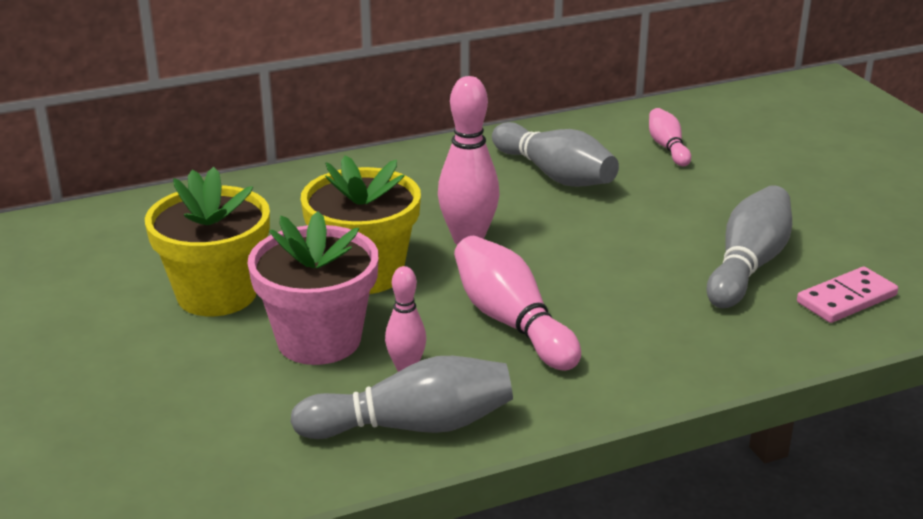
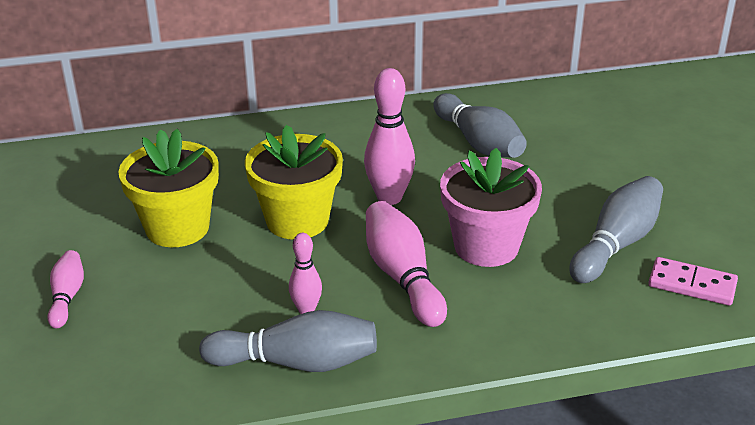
camera: 10 degrees right, 5 degrees up
(319, 340) = (245, 277): pink flower pot -> pink flower pot (486, 246)
(667, 147) = (582, 125): pink bowling pin -> pink bowling pin (67, 297)
(846, 299) = (692, 285): pink domino -> pink domino turned 45 degrees clockwise

